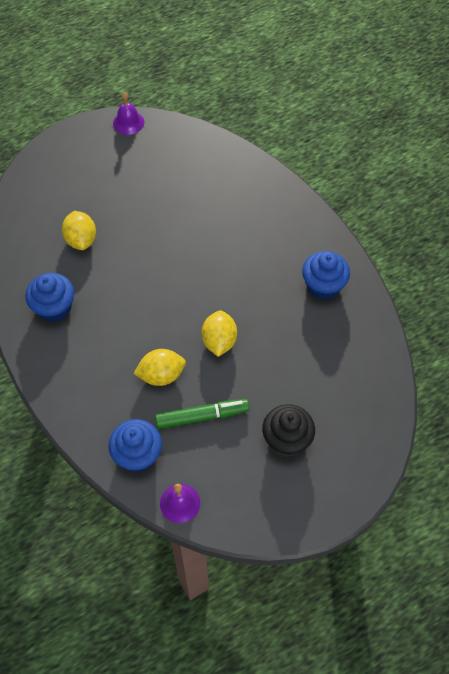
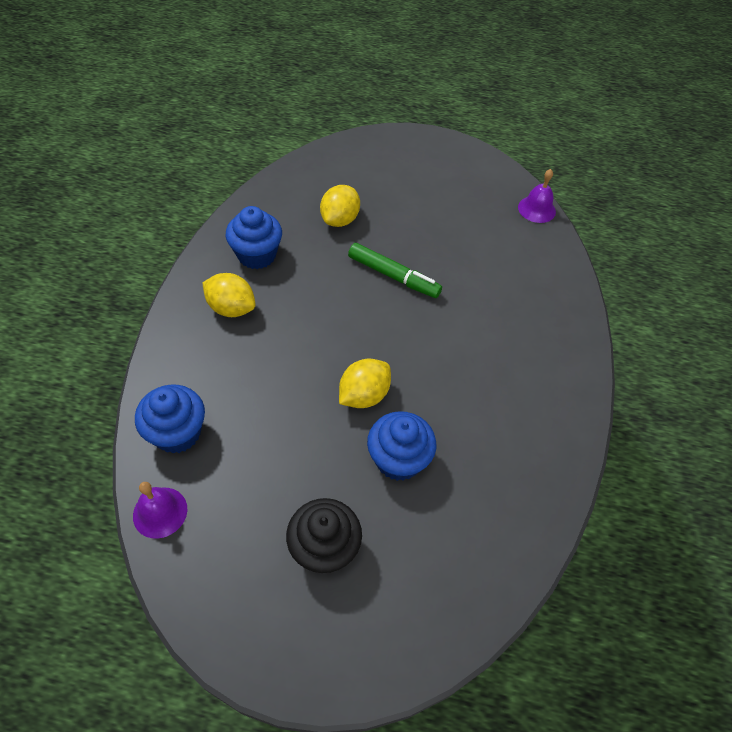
camera: 40 degrees right, 5 degrees down
(128, 122) = (483, 160): purple bell -> purple bell (536, 209)
(161, 375) = (278, 381): yellow lemon -> yellow lemon (231, 308)
(202, 416) = (271, 450): green marker -> green marker (393, 276)
(323, 286) = (525, 429): blue cupcake -> blue cupcake (398, 459)

